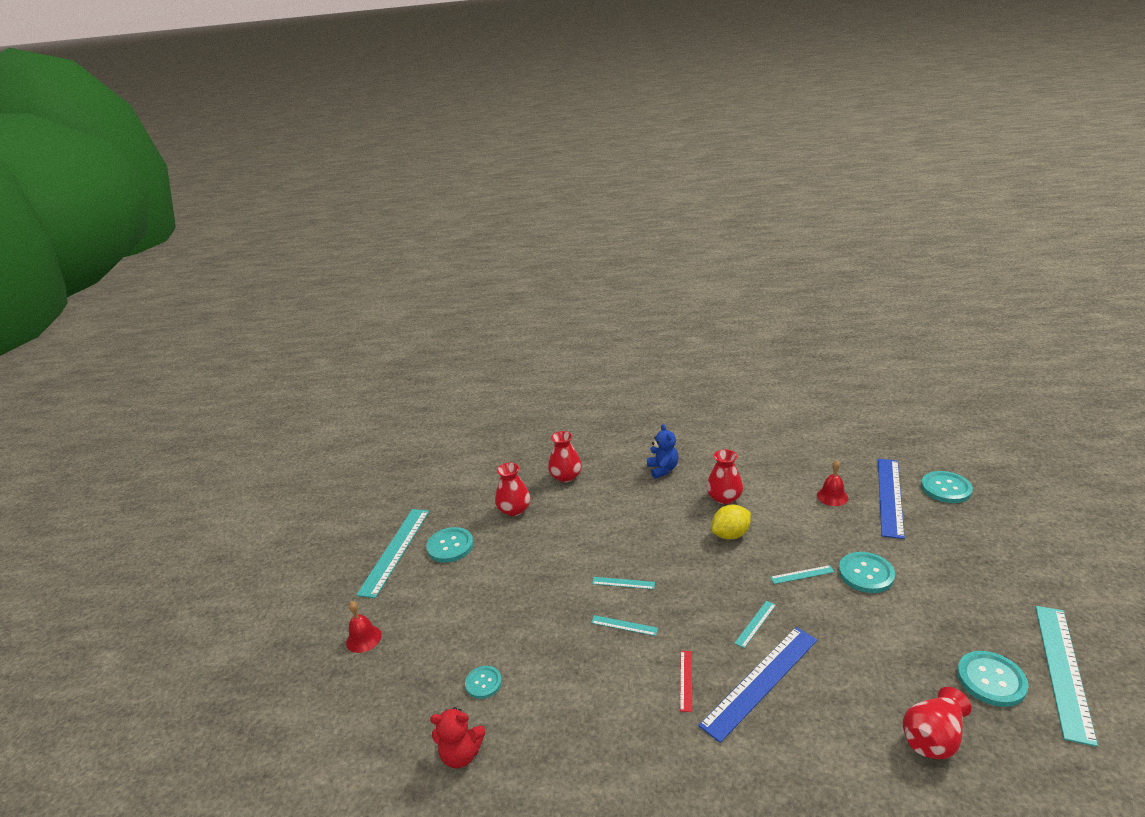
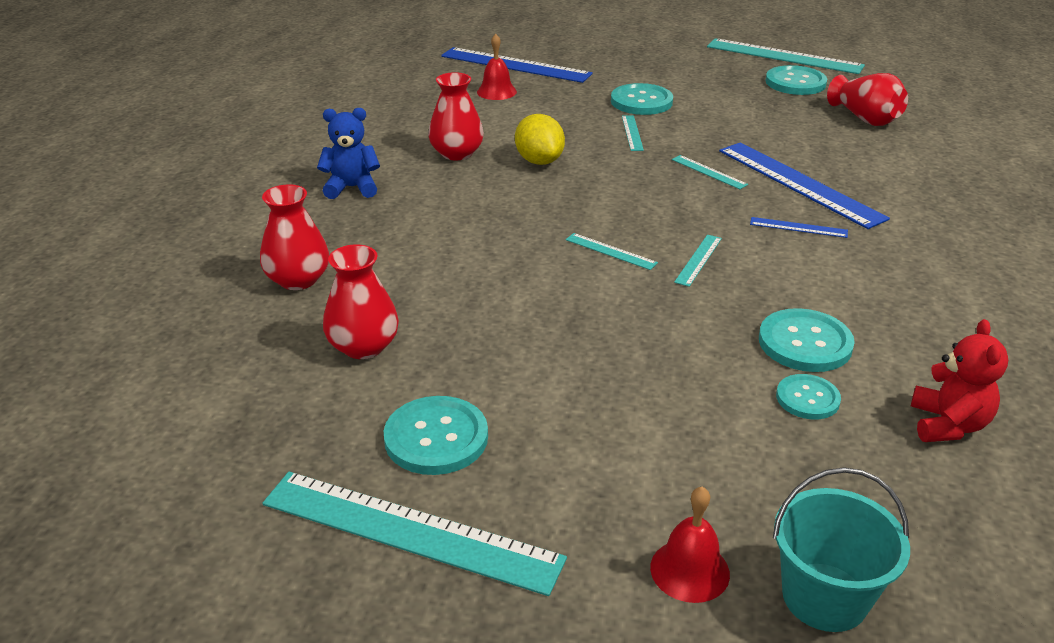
camera: 85 degrees left, 5 degrees up
(342, 687) = (824, 597): none -> turquoise bucket
(623, 583) = (610, 251): turquoise ruler -> turquoise ruler turned 75 degrees counterclockwise
(686, 680) = (798, 227): red ruler -> blue ruler
(946, 488) = (518, 39): turquoise button -> turquoise button (805, 343)

